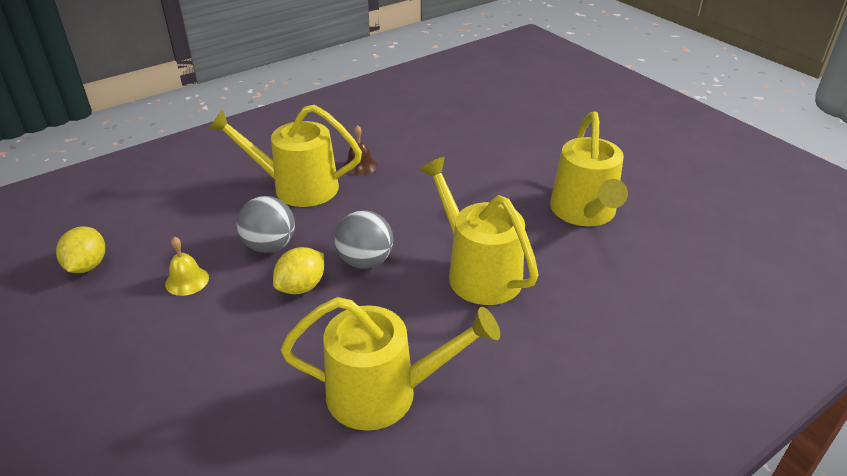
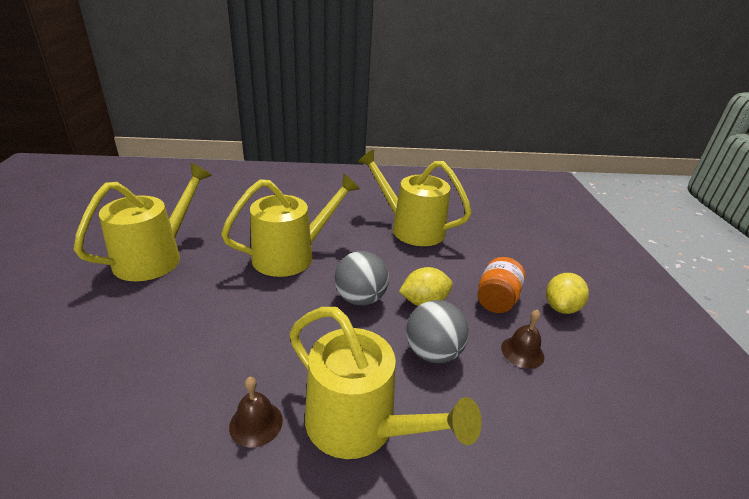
camera: 150 degrees left, 5 degrees down
(87, 266) = (636, 422): yellow lemon -> yellow lemon (561, 307)
(187, 281) = (522, 352): yellow bell -> brown bell
(222, 326) = (496, 300): none -> orange jar
(478, 272) = (291, 255): yellow watering can -> yellow watering can turned 120 degrees counterclockwise

